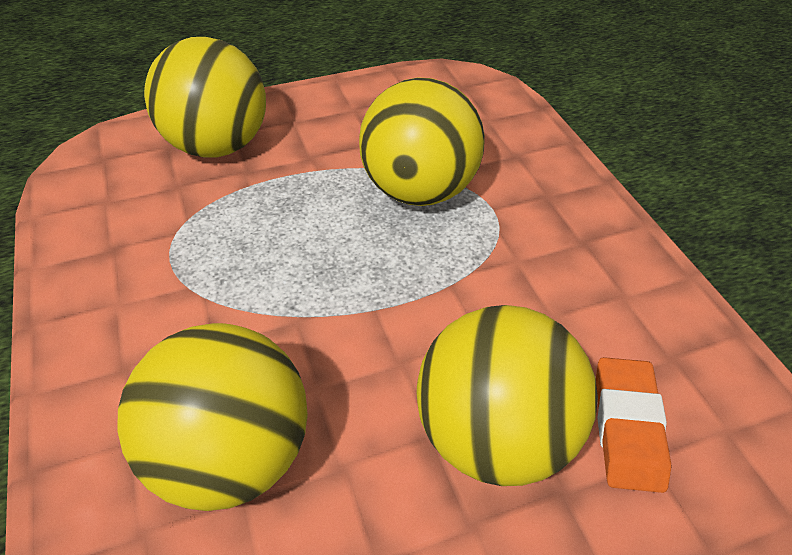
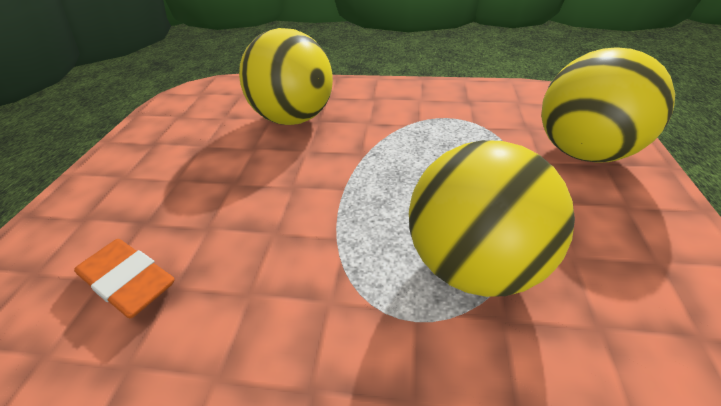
camera: 120 degrees right, 5 degrees down
(494, 436) = (204, 207): yellow ball -> none

